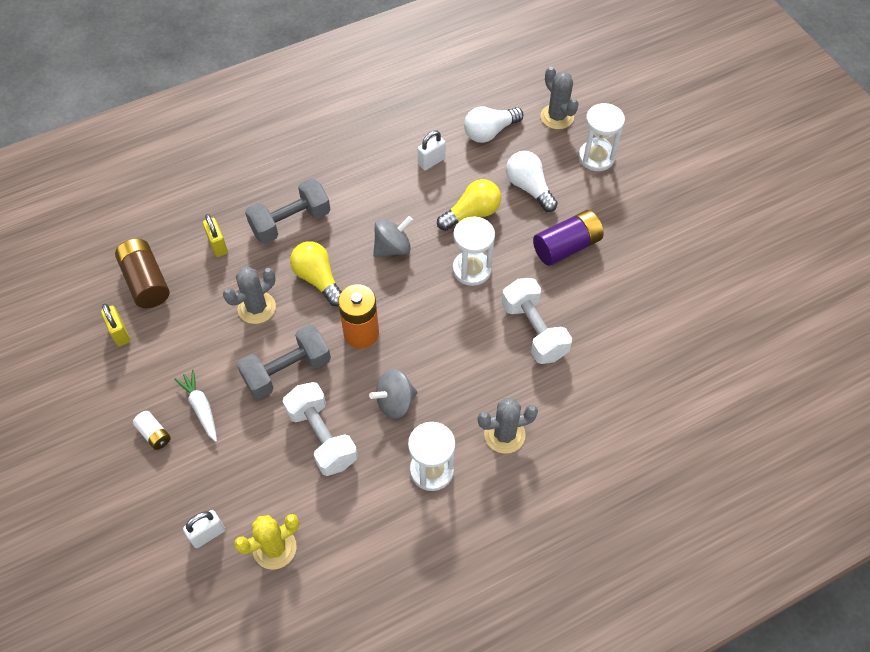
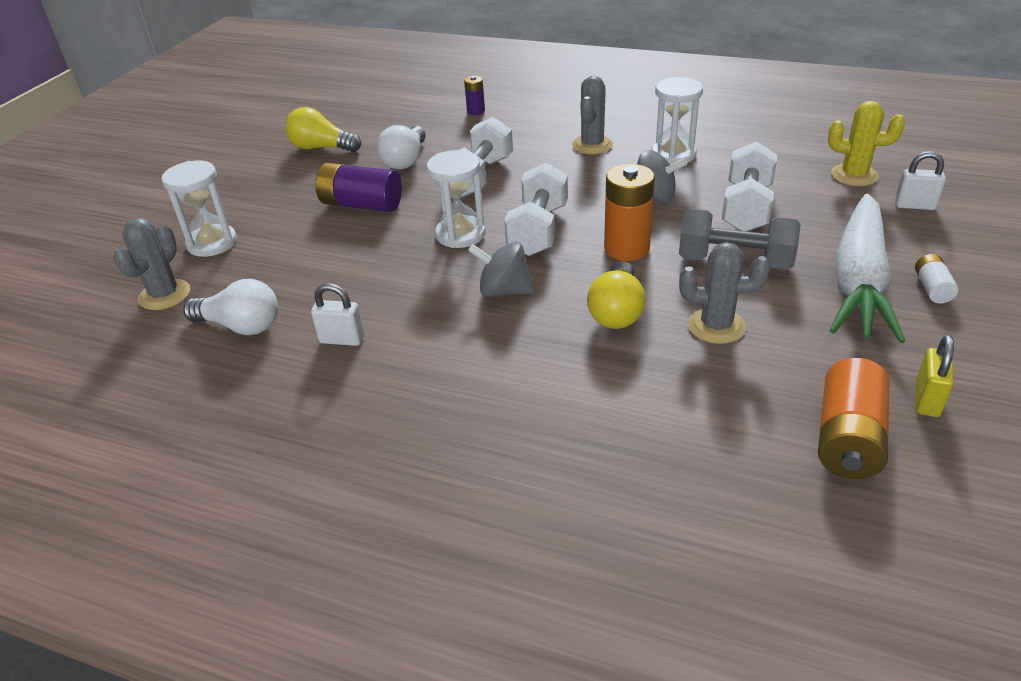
camera: 130 degrees left, 20 degrees down
(146, 282) = (848, 438): brown battery -> orange battery
(201, 408) = (859, 281): white carrot -> white carrot, size x2.24
(218, 245) = (704, 419): yellow padlock -> none
(290, 222) = (580, 384): grey dumbbell -> none
(431, 309) = (538, 230): none -> white dumbbell
(472, 214) = (388, 271): yellow light bulb -> yellow light bulb (321, 148)
(504, 434) = (592, 145): grey cactus -> grey cactus turned 75 degrees clockwise
(529, 188) = (306, 258): white light bulb -> white light bulb (406, 160)
(651, 411) = (476, 111): none -> purple battery

